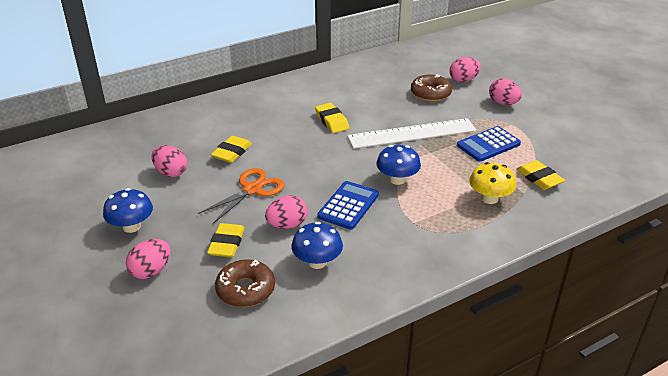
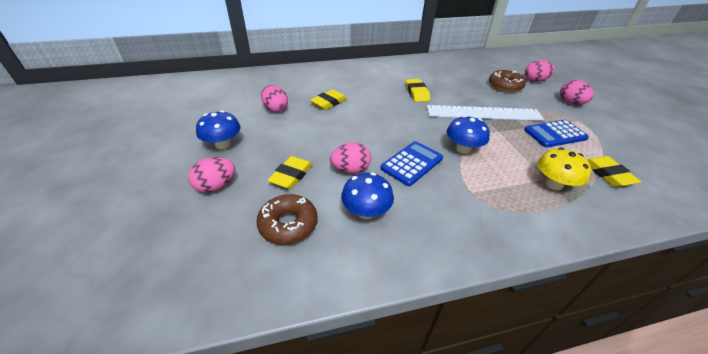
camera: 15 degrees right, 5 degrees up
(252, 189) = (333, 133): orange scissors -> none

